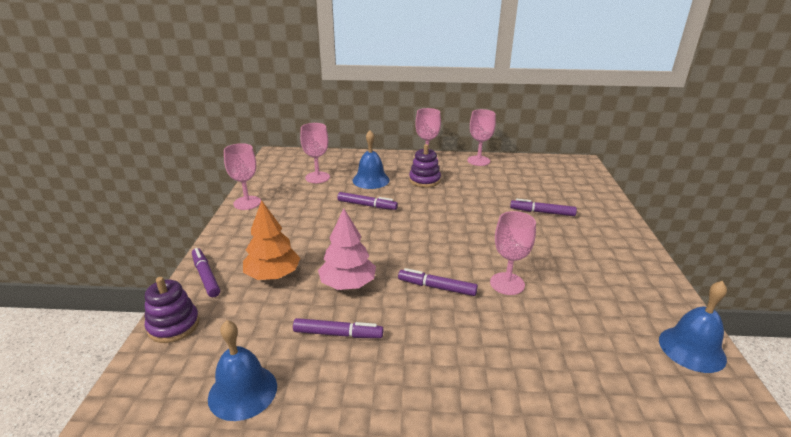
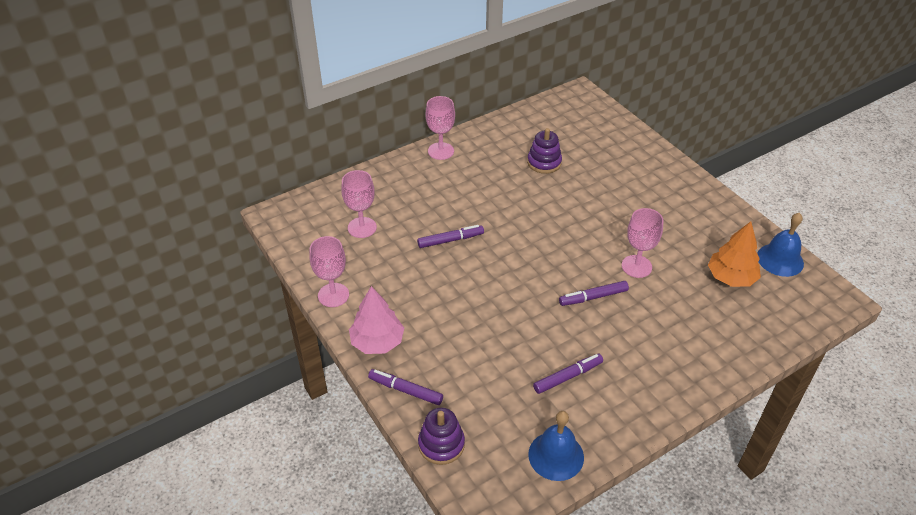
camera: 35 degrees left, 15 degrees up
(273, 275) = (459, 357): orange tree -> orange tree (731, 277)
(347, 284) = (527, 331): pink tree -> pink tree (377, 342)
(371, 180) = (418, 205): blue bell -> none
(424, 180) = (468, 182): purple stacking toy -> purple stacking toy (544, 162)
(478, 161) = (491, 131): pink goblet -> none
(542, 212) = (599, 176): purple marker -> none

